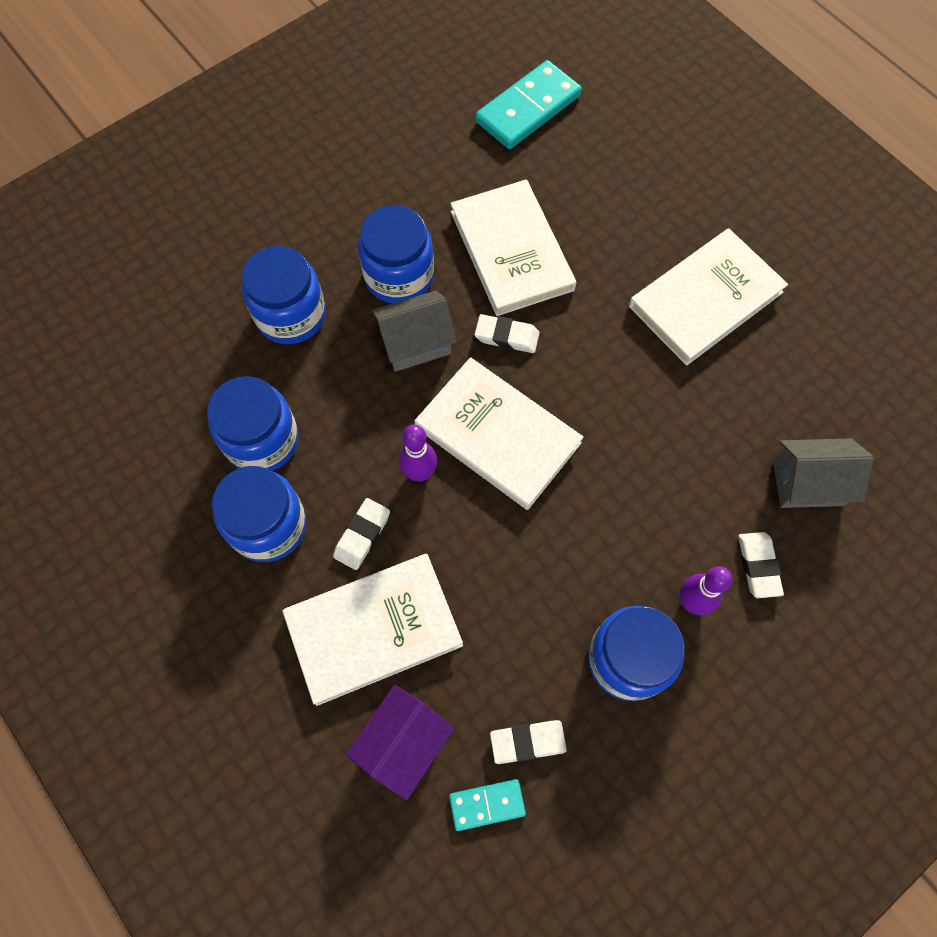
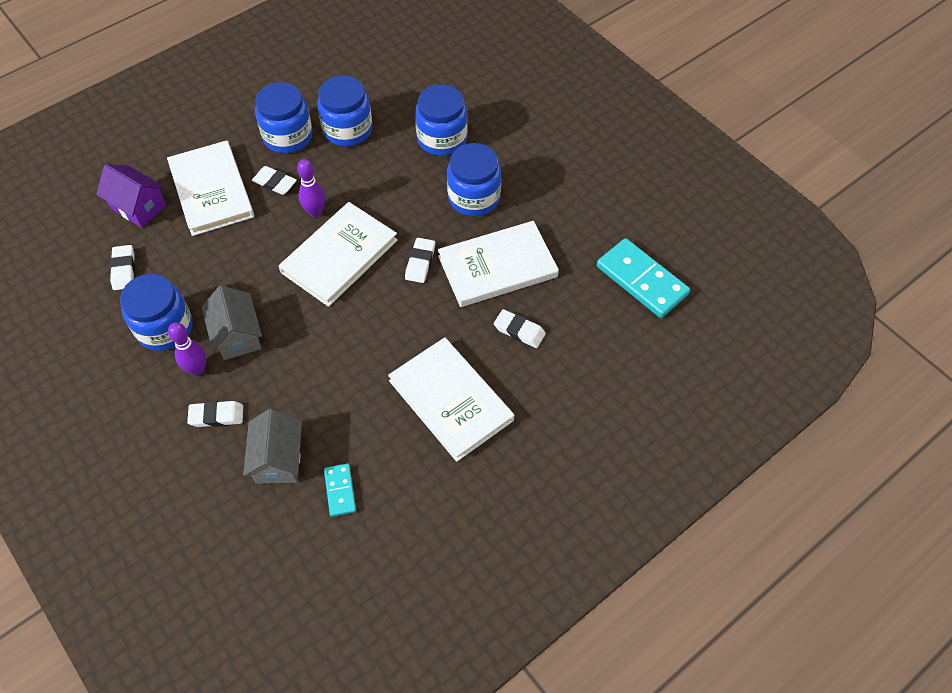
camera: 90 degrees right, 10 degrees down
(415, 343) = (417, 208): grey house -> grey house (237, 335)
(487, 804) = (92, 248): turquoise domino -> turquoise domino (340, 491)
(605, 229) = (519, 331): none -> white eraser

